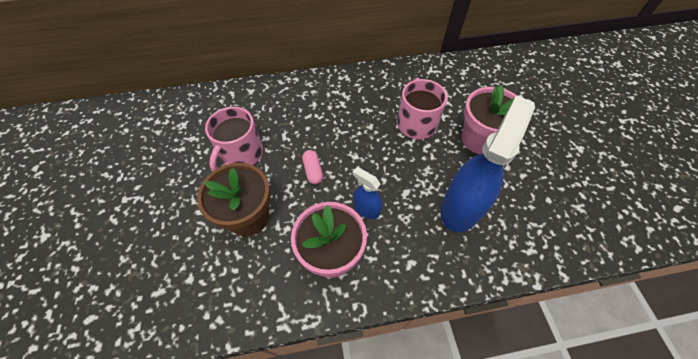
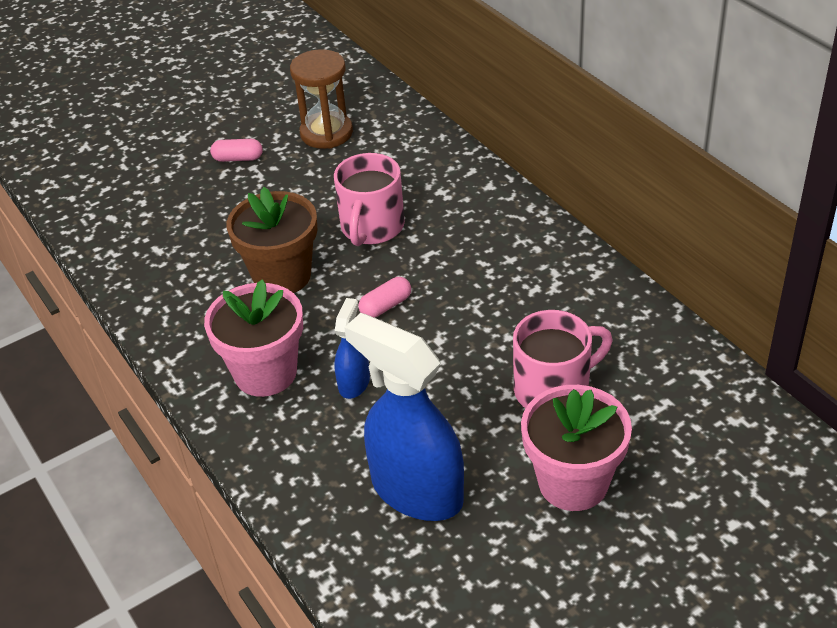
camera: 70 degrees right, 15 degrees down
(106, 205) = (238, 158): none -> pink capsule
(131, 146) = (326, 133): none -> brown hourglass
(241, 154) = (372, 227): pink mug -> pink mug turned 75 degrees counterclockwise
(461, 207) = (416, 490): blue spray bottle -> blue spray bottle turned 150 degrees counterclockwise

